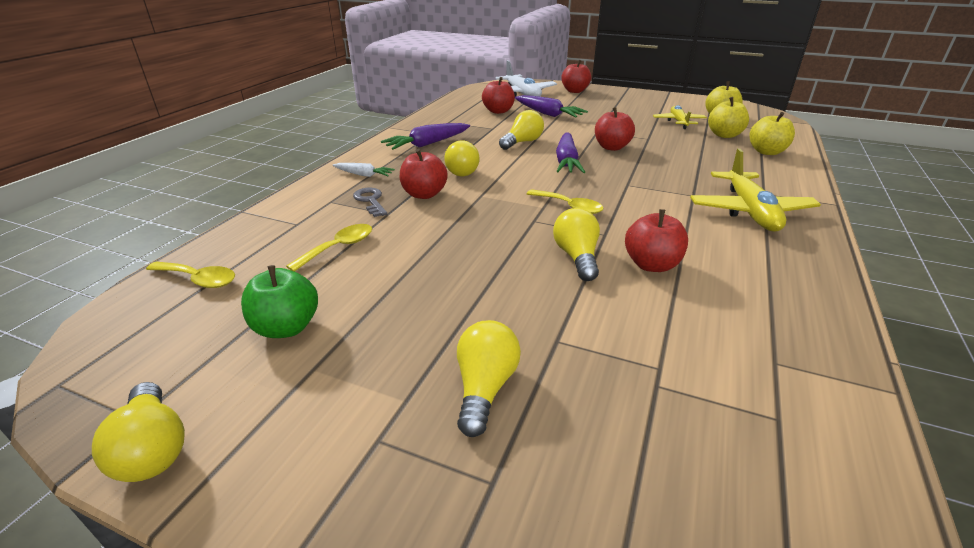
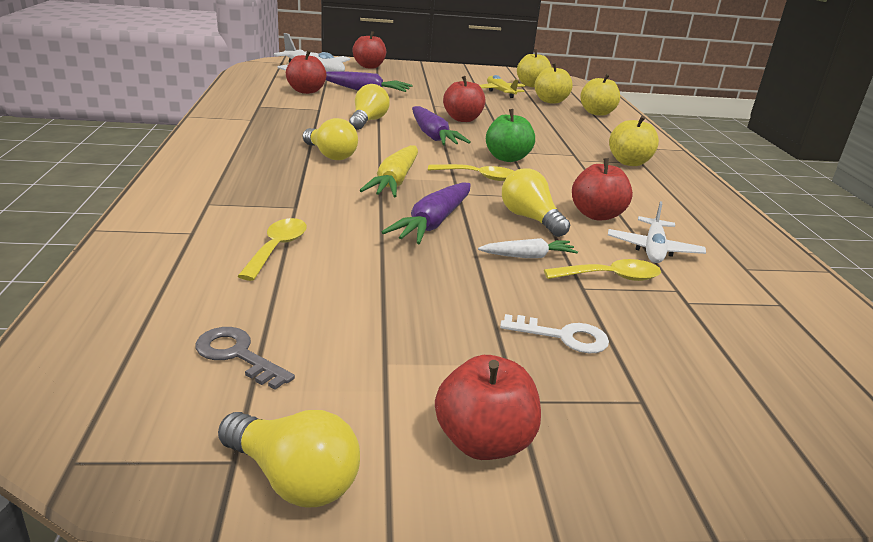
camera: 30 degrees left, 5 degrees down
(198, 279) = (130, 311): yellow spoon -> yellow spoon (610, 277)
(286, 327) = (310, 334): green apple -> green apple (507, 158)
(364, 175) = (217, 171): white carrot -> white carrot (528, 256)
(370, 201) = (259, 197): grey key -> grey key (238, 355)
(424, 194) = (316, 183): red apple -> red apple (483, 441)
(427, 144) = (260, 131): purple carrot -> purple carrot (433, 223)
(484, 387) = (563, 336): yellow light bulb -> white key
(488, 201) = (395, 181): none -> yellow carrot
(678, 315) = (653, 249): none -> white plane
(749, 211) = (629, 162): yellow plane -> yellow apple

